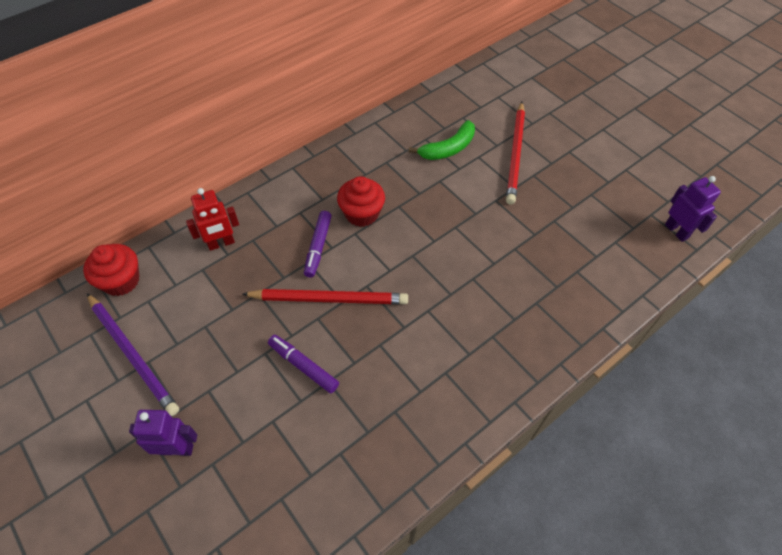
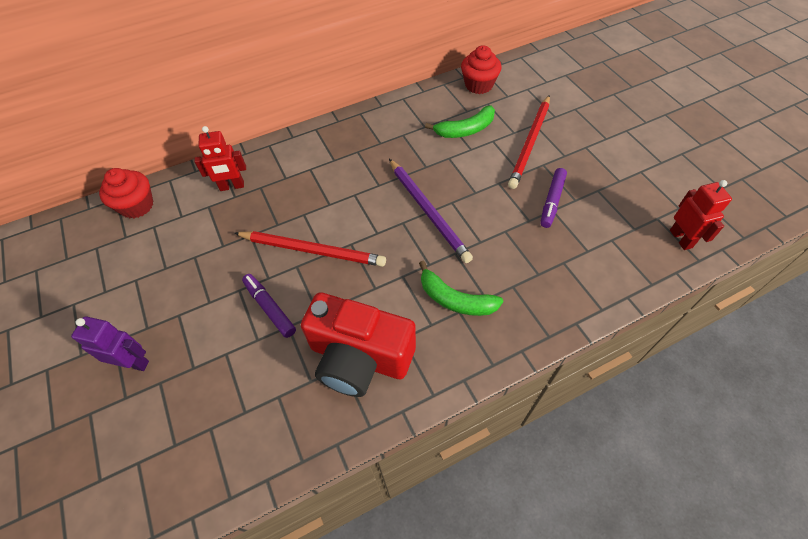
camera: 15 degrees right, 0 degrees up
(133, 354) = (125, 271): purple pencil -> purple pencil (428, 211)
(318, 247) = (317, 202): purple marker -> purple marker (552, 201)
(362, 214) = (366, 178): red cupcake -> red cupcake (478, 85)
(409, 399) = (359, 357): none -> red camera
(485, 325) = (455, 299): none -> green banana
(676, 231) = (681, 239): purple robot -> red robot

